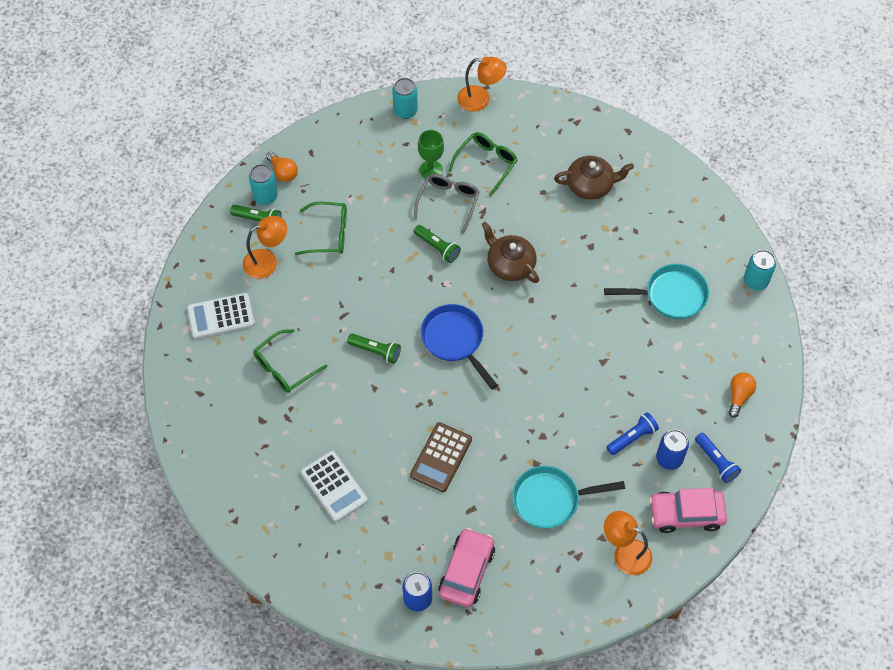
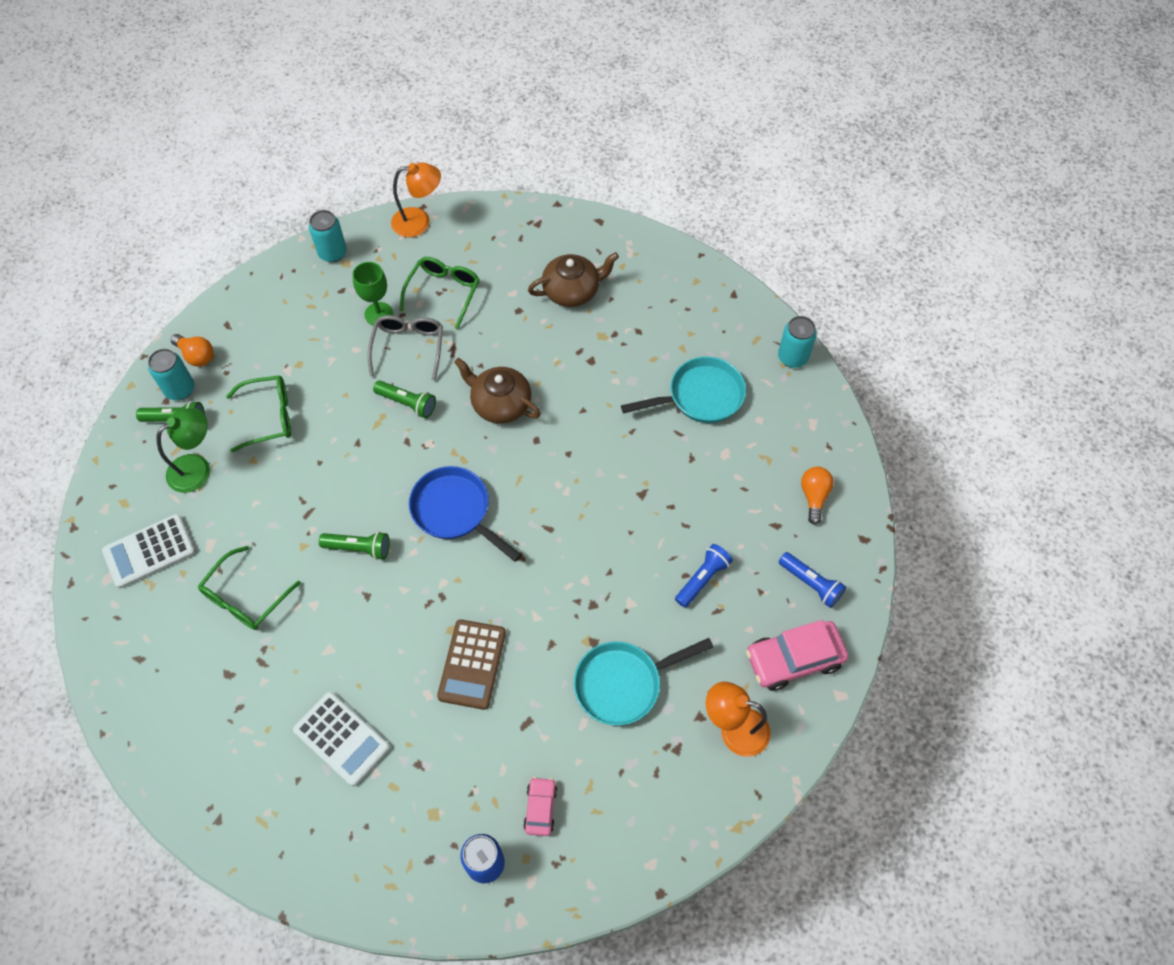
camera: 15 degrees left, 0 degrees up
(267, 261) = (197, 468): orange lamp -> green lamp
(466, 571) = (540, 808): pink car -> pink car, size x0.55
(669, 458) = (754, 594): blue can -> none

